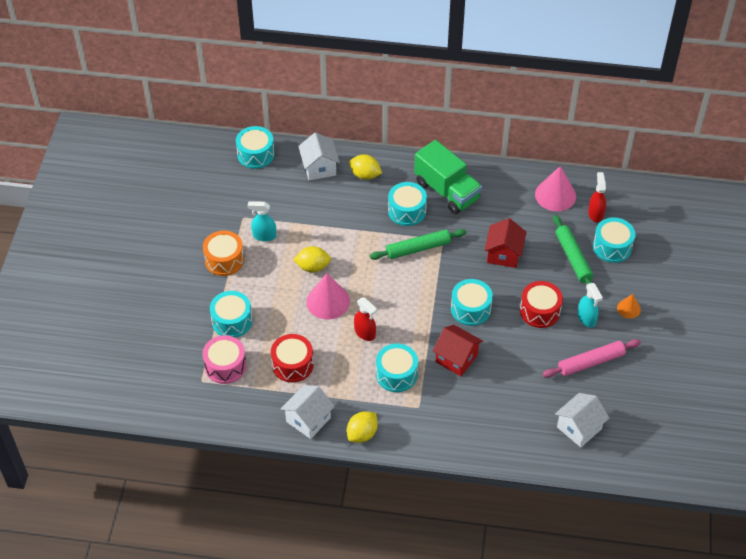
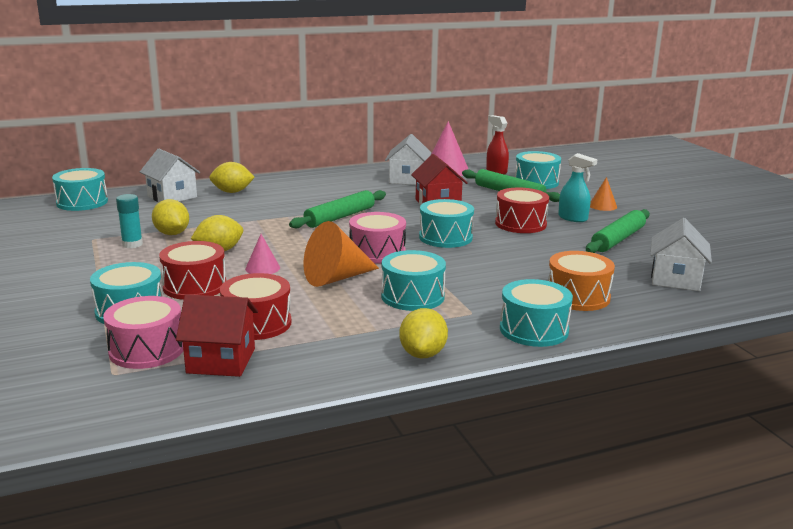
camera: 30 degrees left, 30 degrees down
(224, 260) = (84, 270): orange drum -> orange drum (578, 296)
(264, 236) = (132, 244): turquoise spray bottle -> turquoise glue stick
(278, 307) = (194, 286): none -> red drum
(294, 229) = (172, 234): none -> yellow lemon
(308, 420) = (327, 363): white house -> white house (408, 179)
(328, 301) = (262, 268): pink cone -> pink cone, size x0.54
(365, 333) = (336, 278): red spray bottle -> orange cone
(407, 211) = (302, 201): turquoise drum -> turquoise drum (534, 330)
(411, 310) = (377, 252): none -> pink drum
(447, 191) = (334, 185): green truck -> none
(456, 358) = (472, 269): red house -> red house (221, 361)
(591, 362) = (618, 239): pink rolling pin -> green rolling pin

